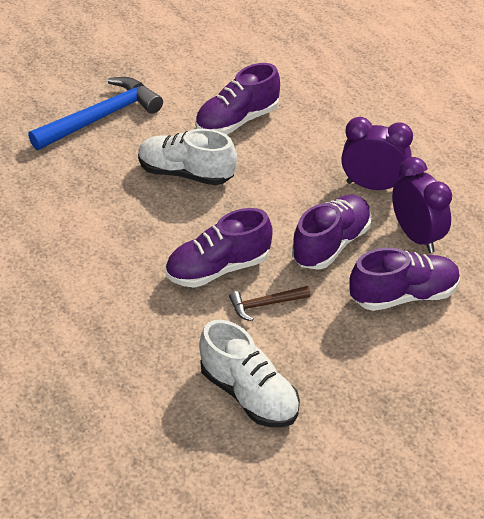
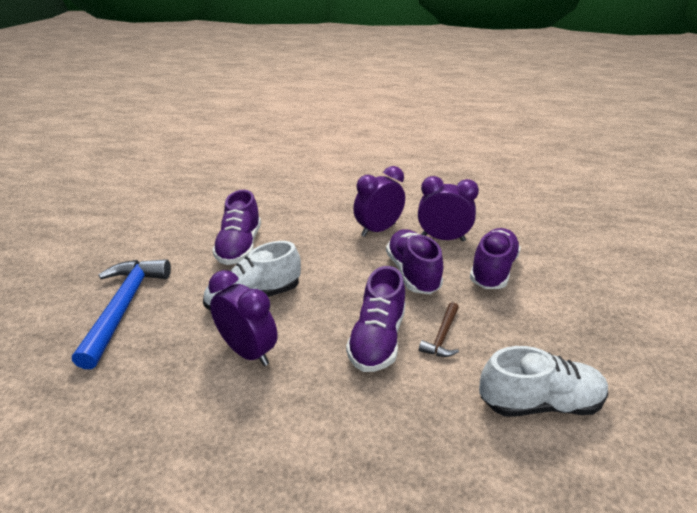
camera: 50 degrees left, 10 degrees down
(129, 209) = (248, 351): none -> purple clock

